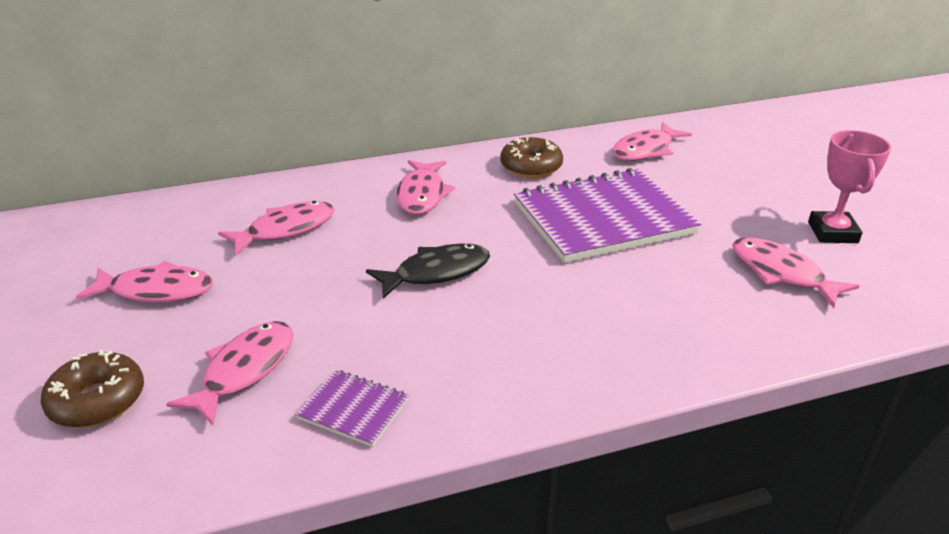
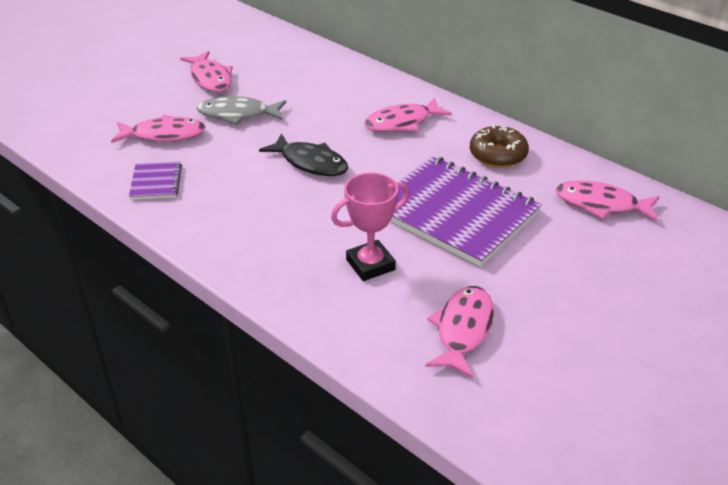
camera: 60 degrees right, 5 degrees up
(97, 401) = (113, 105): brown donut -> none
(273, 294) = (238, 114): none -> grey fish
(286, 229) = (307, 90): pink fish -> none
(832, 232) = (569, 352): pink trophy -> pink trophy (370, 265)

